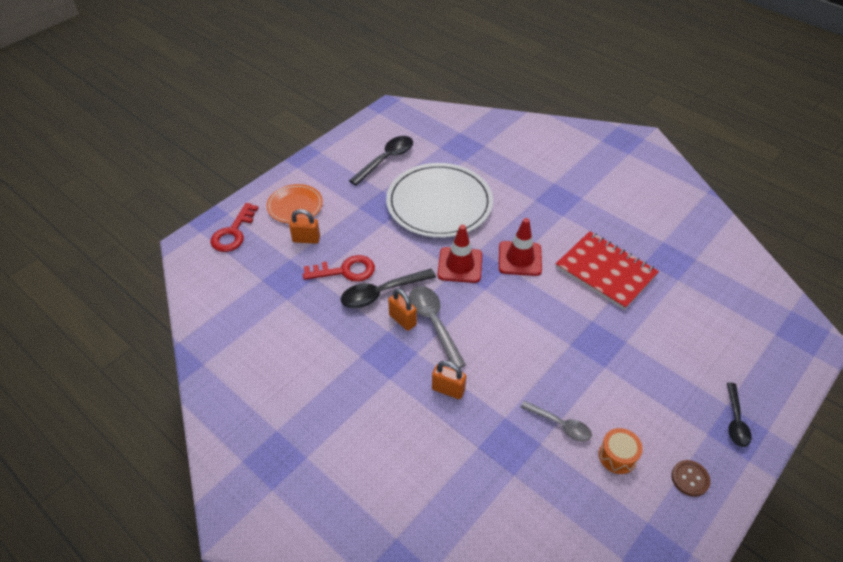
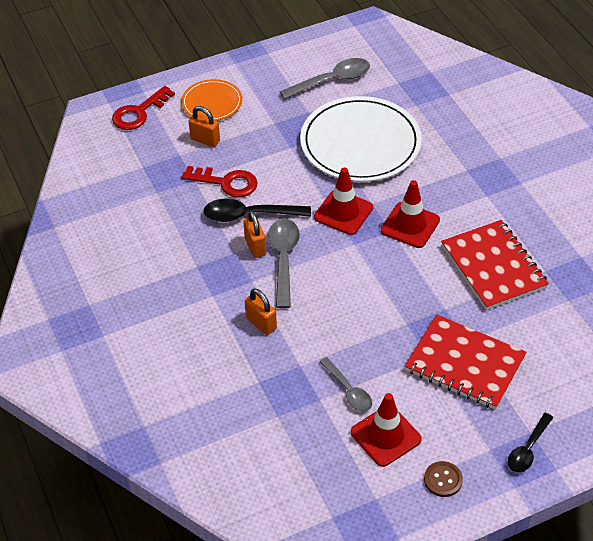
camera: 25 degrees right, 0 degrees up
(386, 160) = (332, 80): black spoon -> grey spoon
(617, 456) = (385, 436): orange drum -> red traffic cone
(637, 363) = (464, 364): none -> red notebook

